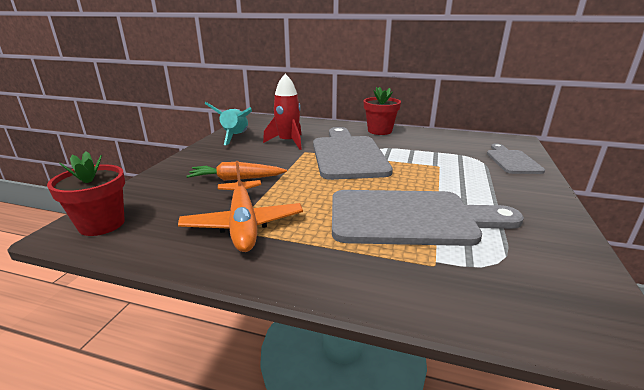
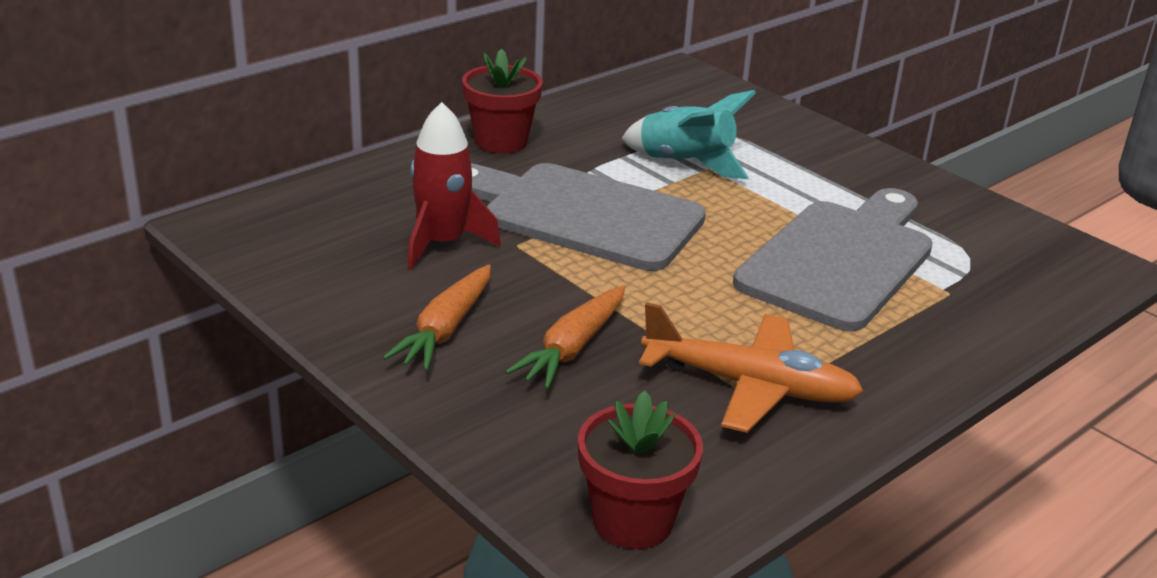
camera: 60 degrees left, 5 degrees up
(226, 157) = (445, 329): none -> orange carrot
(235, 137) = (331, 288): turquoise rocket -> turquoise rocket (685, 164)
(512, 161) = (747, 115): grey cutting board -> none

